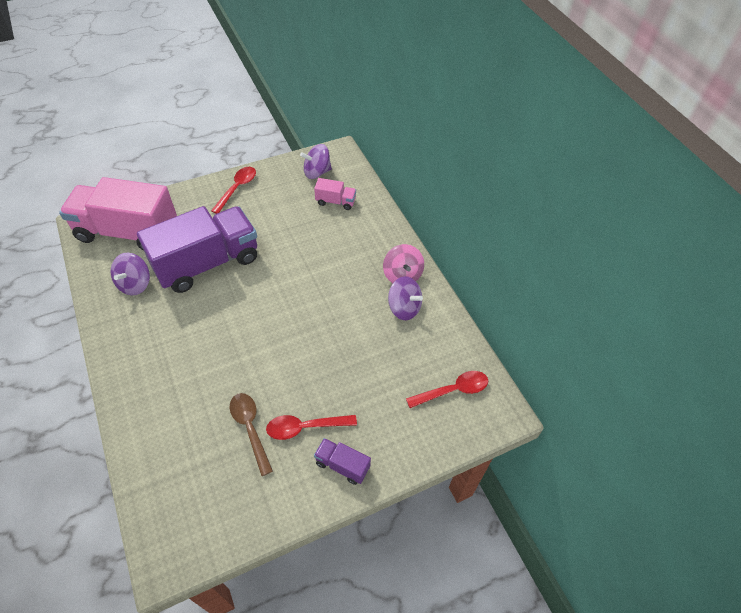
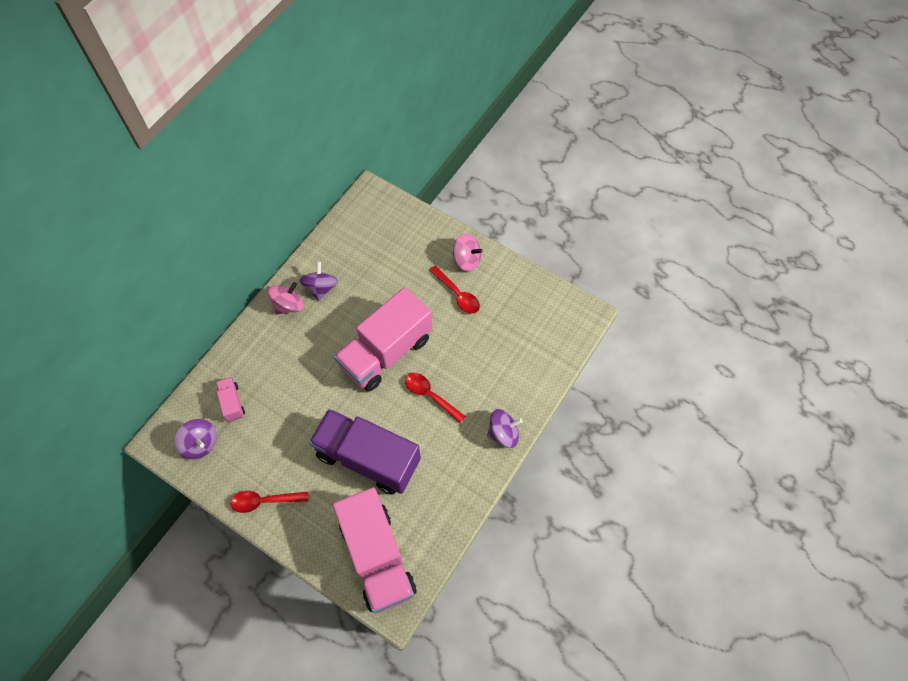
camera: 120 degrees left, 10 degrees up
(135, 284) = (425, 499): purple spinning top -> purple spinning top (503, 433)
(250, 428) = (481, 325): brown spoon -> none
(292, 326) = (386, 352): none -> pink truck
(342, 465) = (466, 259): purple truck -> pink spinning top
(453, 390) = (371, 226): red spoon -> red spoon (430, 395)

